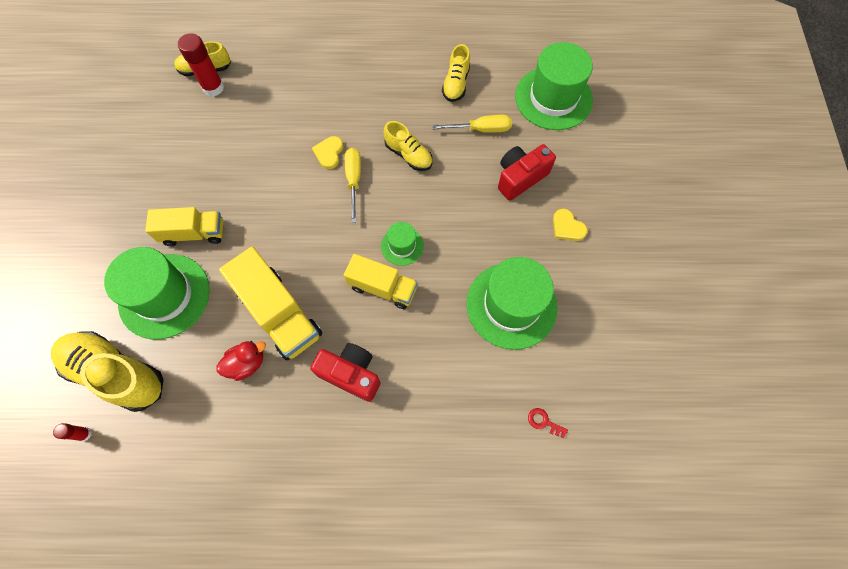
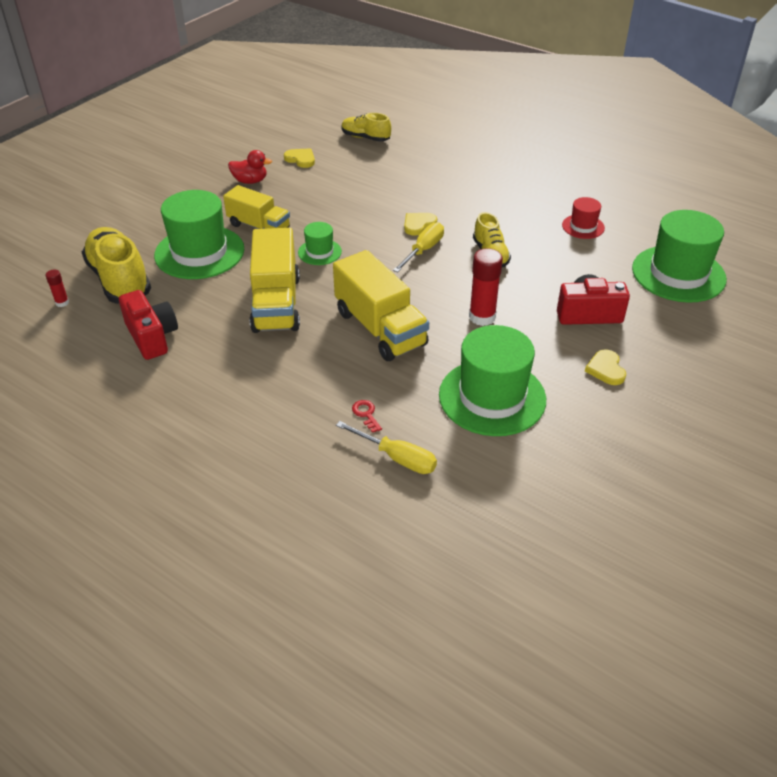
camera: 35 degrees right, 25 degrees down
(166, 128) = (301, 159): none -> yellow heart
(213, 88) = (361, 150): red glue stick -> red glue stick (482, 317)
(246, 363) = (219, 321): red duck -> red duck (250, 181)
(351, 374) = (296, 370): red camera -> red camera (152, 337)
(382, 288) = (380, 328): yellow truck -> yellow truck, size x1.52
(402, 246) = (425, 309): green hat -> green hat (319, 252)
(456, 84) = (583, 226): yellow shoe -> red hat
(481, 129) = (579, 265): yellow screwdriver -> yellow screwdriver (397, 458)
(544, 422) = (443, 496): red key -> red key (366, 414)

